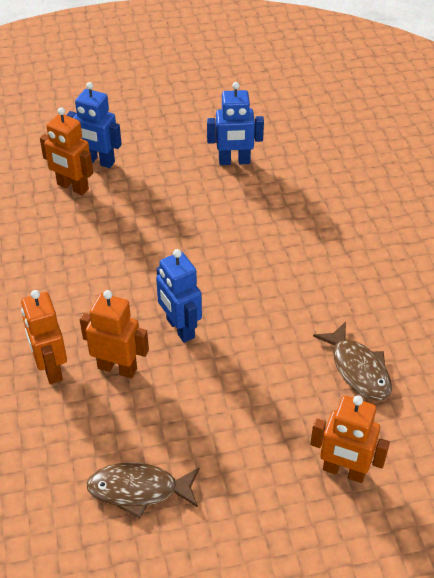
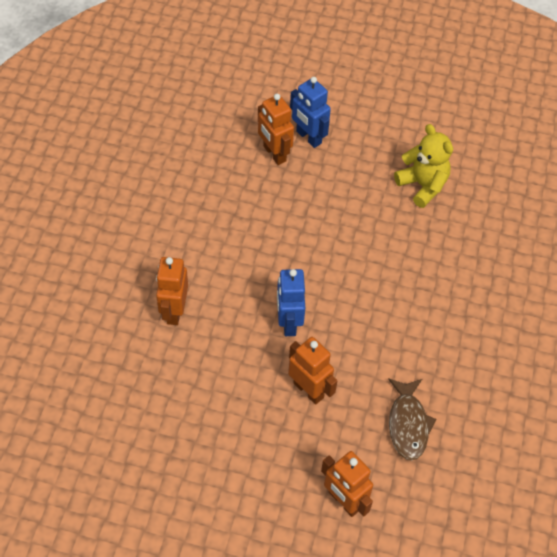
camera: 25 degrees right, 10 degrees up
(117, 368) = (223, 334): orange robot -> orange robot (308, 390)
(139, 490) = (186, 440): brown fish -> none
(234, 161) = (422, 185): blue robot -> yellow teddy bear

